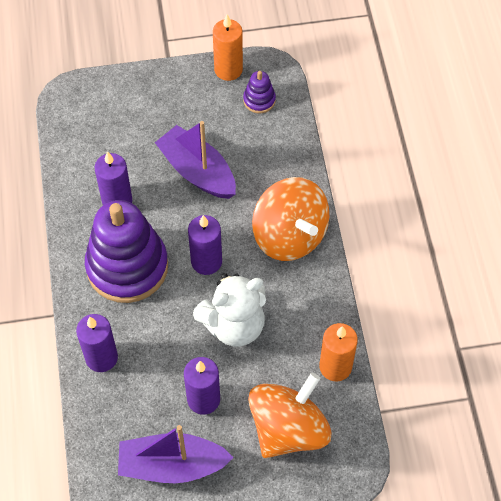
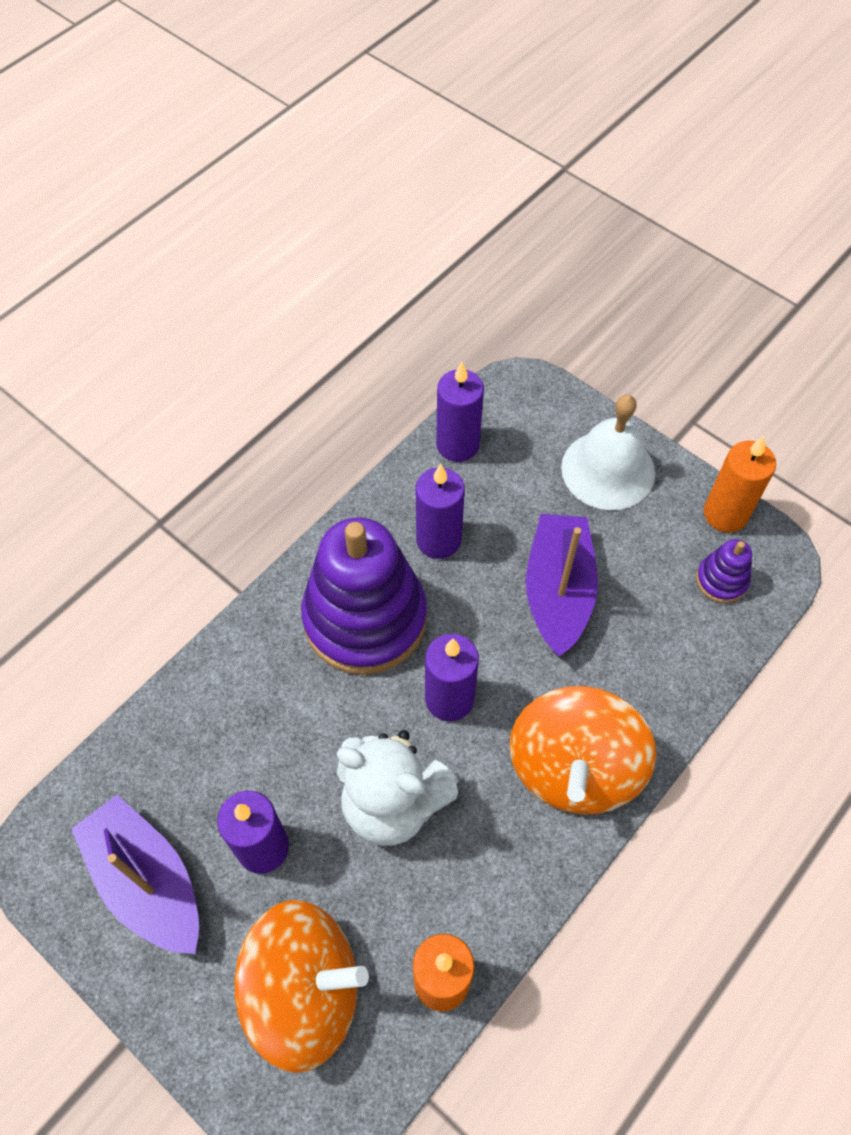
camera: 50 degrees right, 0 degrees up
(101, 357) = (226, 686): purple candle -> purple candle (457, 445)
(155, 97) = (608, 470): none -> white bell

